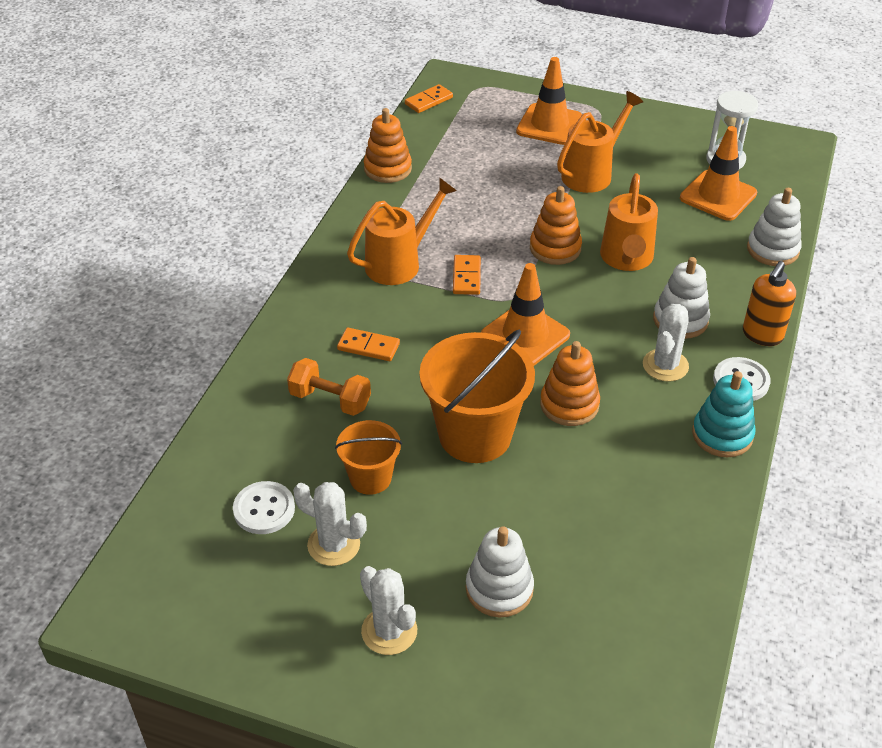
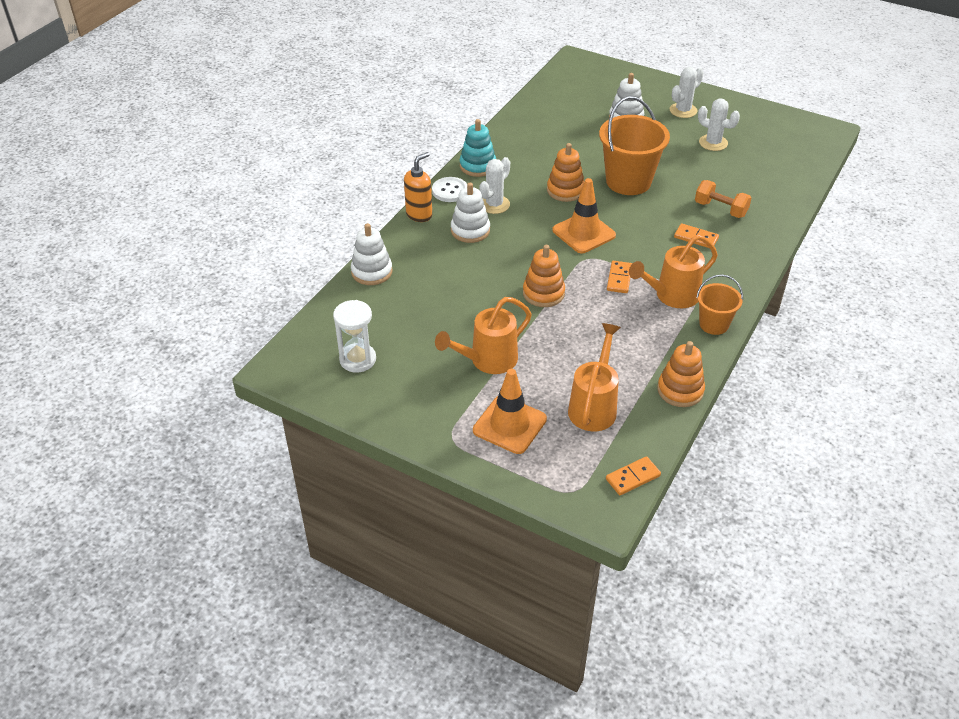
camera: 170 degrees left, 0 degrees up
(264, 509) = (754, 161): white button -> none
(370, 478) = (693, 168): orange bucket -> orange bucket (713, 324)
(389, 631) = (683, 110): white cactus -> white cactus turned 75 degrees clockwise
(626, 259) = (490, 277): orange watering can -> orange watering can (594, 406)
(718, 196) = (386, 323): orange traffic cone -> none

